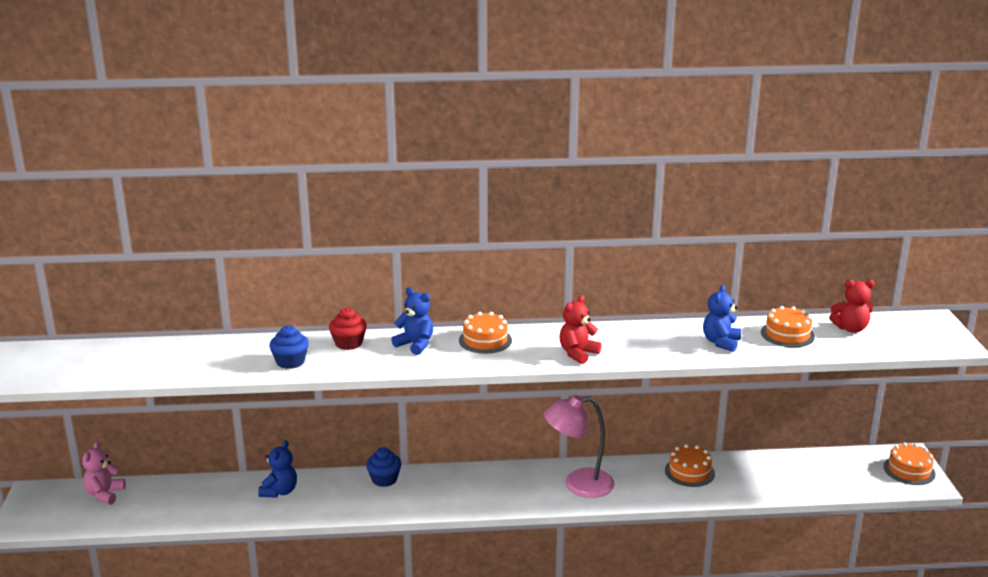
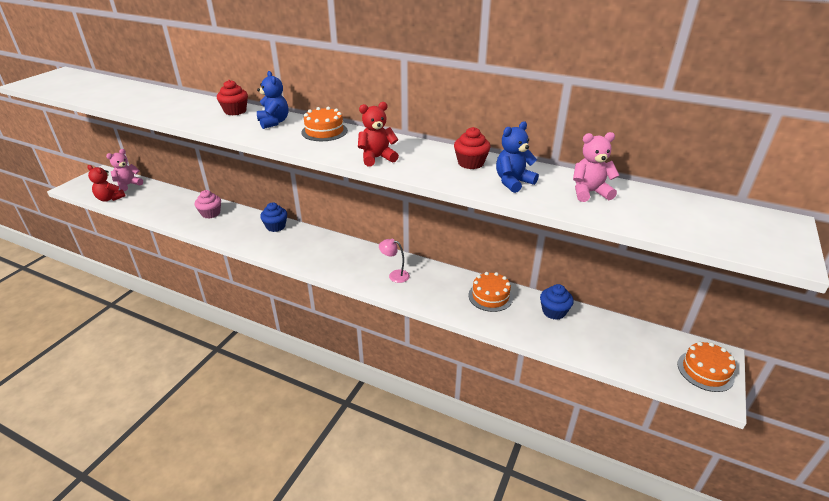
camera: 30 degrees right, 10 degrees up
(280, 491) = (211, 213): blue teddy bear -> pink cupcake
(290, 362) = (183, 113): blue cupcake -> blue cupcake (554, 311)
(578, 484) = (395, 275): pink lamp -> pink lamp, size x0.50
(665, 335) = (470, 163): none -> red cupcake
(787, 334) = (589, 192): orange cake -> pink teddy bear
(850, 328) = (667, 205): red teddy bear -> red teddy bear (110, 198)

